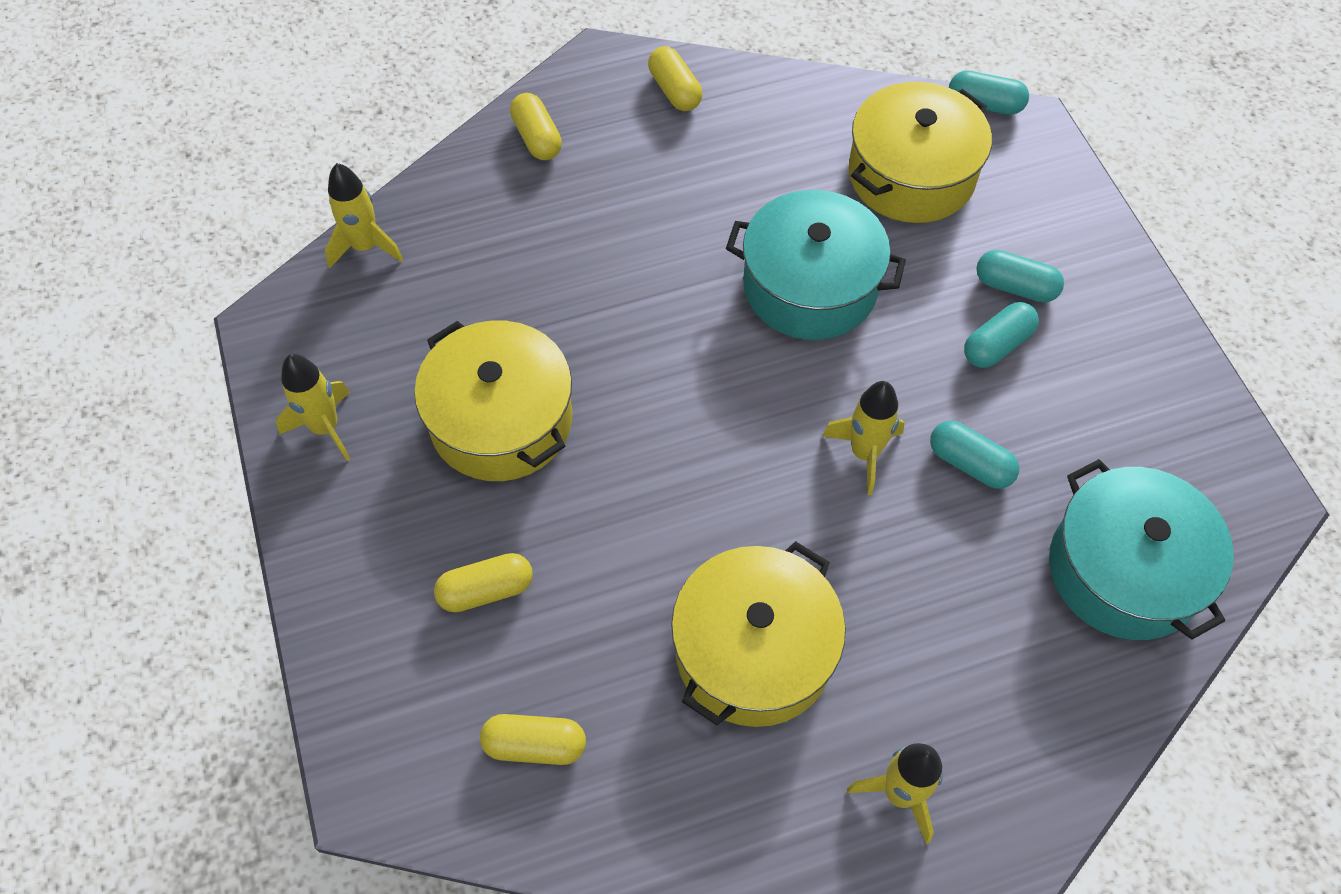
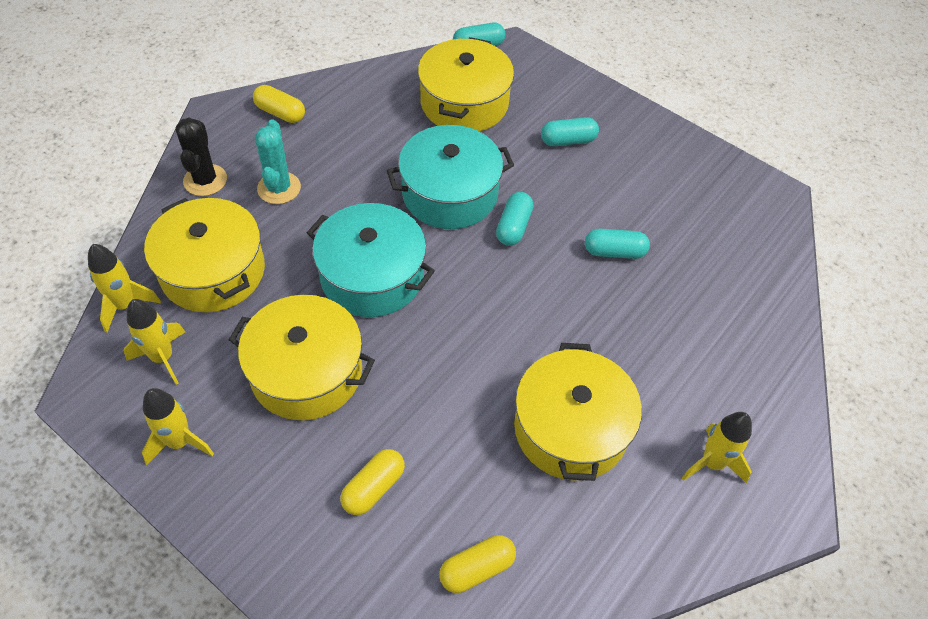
camera: 35 degrees left, 5 degrees down
(477, 252) = (213, 271): none -> yellow pot
(537, 138) = (205, 180): yellow capsule -> black cactus
(612, 185) = (279, 188): none -> turquoise cactus
(864, 453) = (551, 276): yellow rocket -> yellow rocket (162, 358)
(997, 345) = (581, 177): turquoise capsule -> turquoise capsule (513, 227)
(1124, 570) = (736, 268): turquoise pot -> turquoise pot (372, 276)

